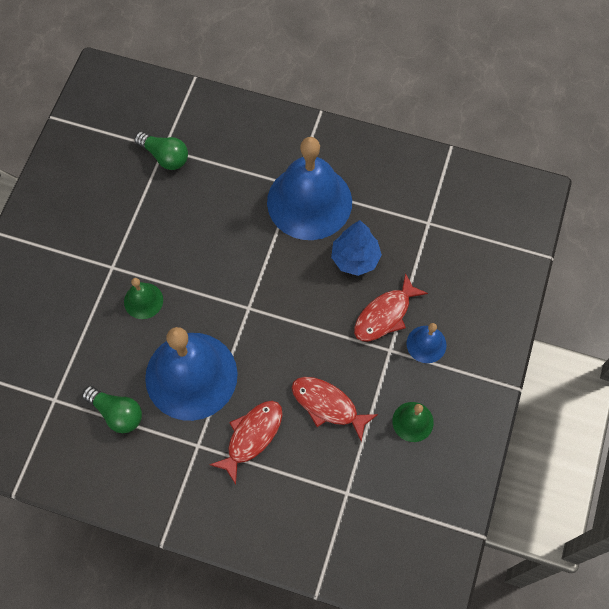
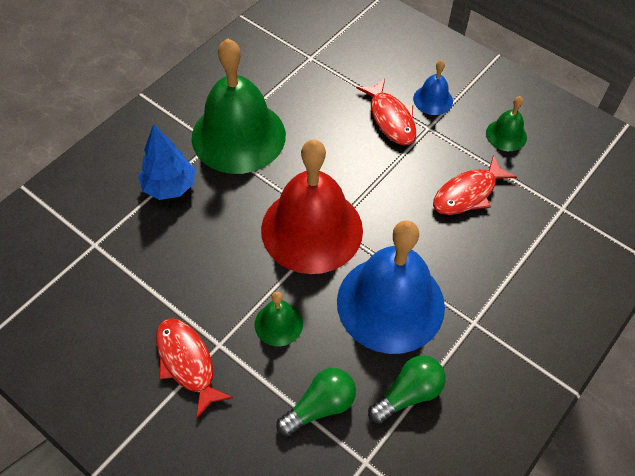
camera: 70 degrees left, 10 degrees down
(165, 156) = (106, 246): green light bulb -> green light bulb (320, 406)
(238, 293) = (312, 229): none -> red bell
(252, 436) = (480, 268): red fish -> red fish (187, 363)
(309, 201) = (238, 136): blue bell -> green bell
(355, 258) = (321, 121): blue tree -> blue tree (169, 186)

